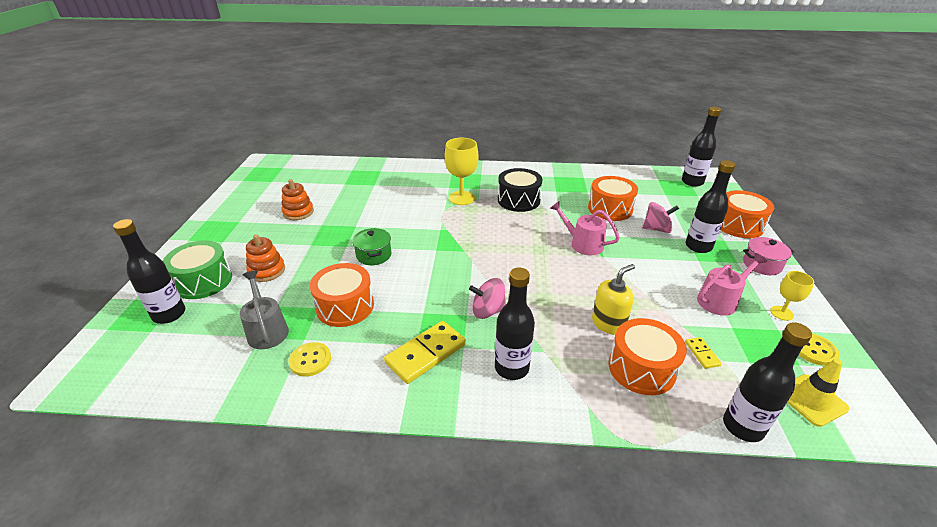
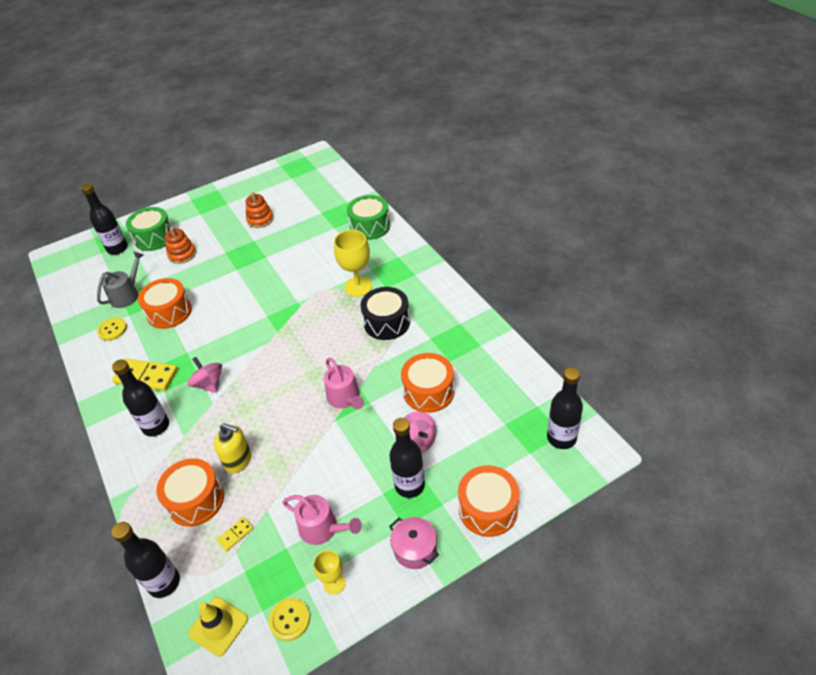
camera: 60 degrees right, 10 degrees up
(374, 255) = (235, 289): green pot -> none
(399, 171) = (370, 226): none -> green drum
(583, 244) = (345, 398): pink watering can -> pink watering can turned 150 degrees clockwise

